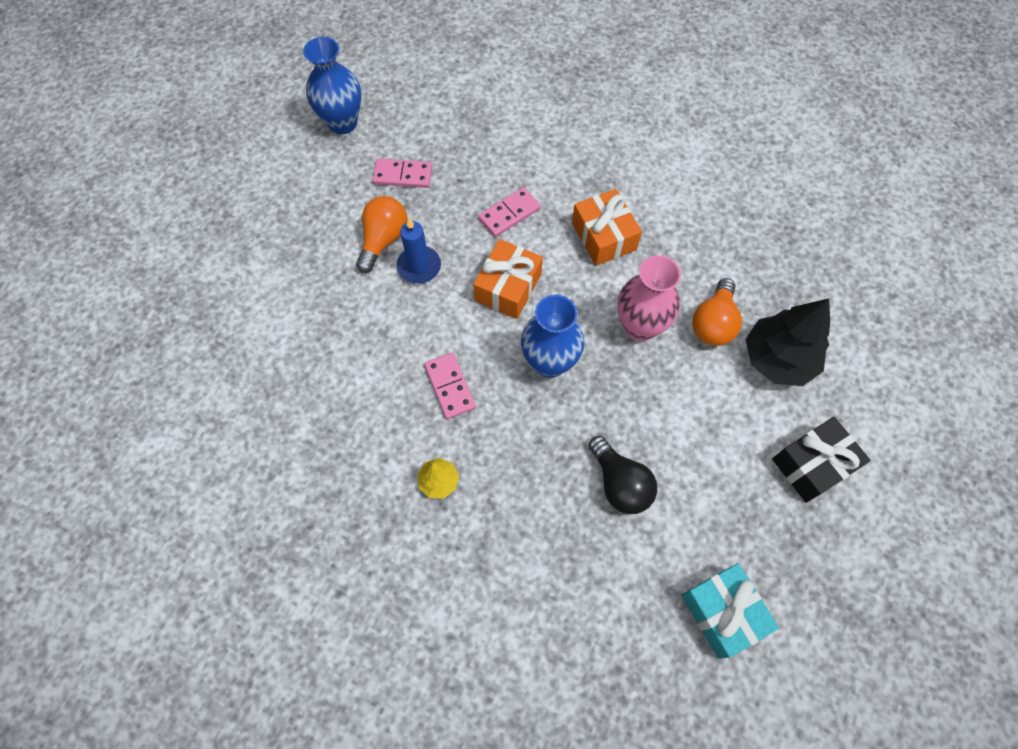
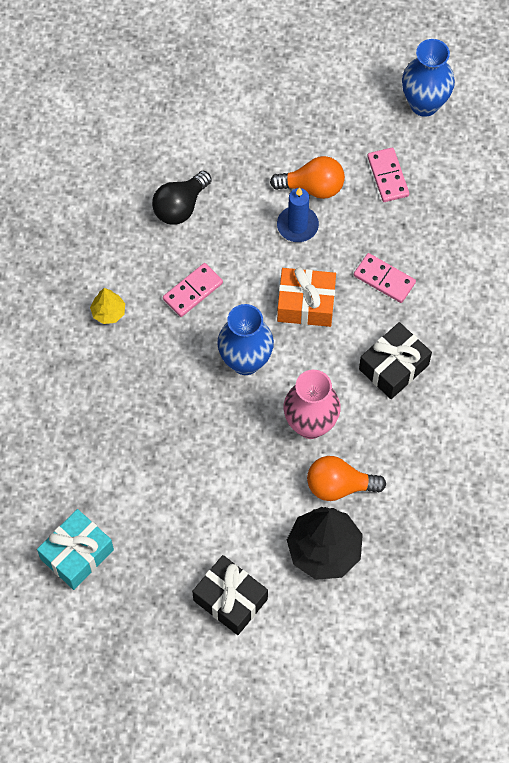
camera: 70 degrees right, 0 degrees up
(603, 236) = (393, 367): orange gift -> black gift
(620, 483) = (156, 448): black light bulb -> black light bulb (180, 206)

